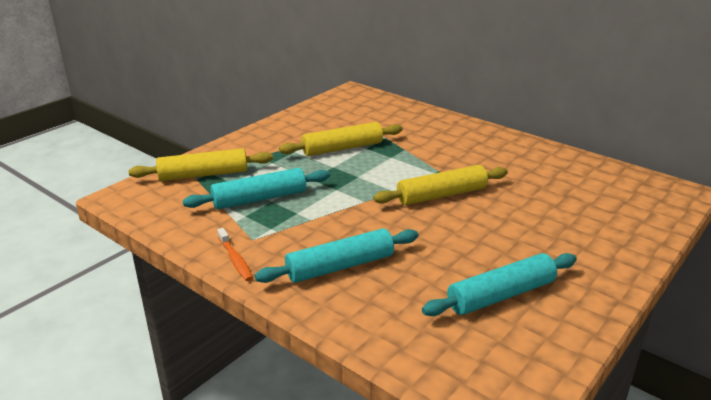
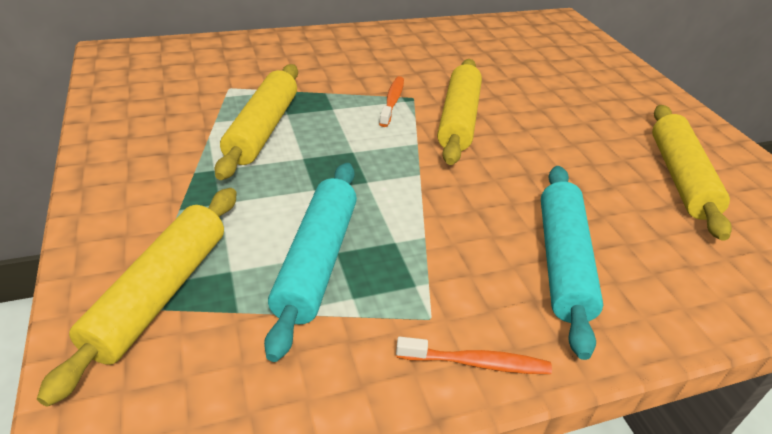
camera: 60 degrees left, 10 degrees up
(427, 169) = (392, 101): none -> orange toothbrush
(501, 295) = (680, 177): turquoise rolling pin -> yellow rolling pin

